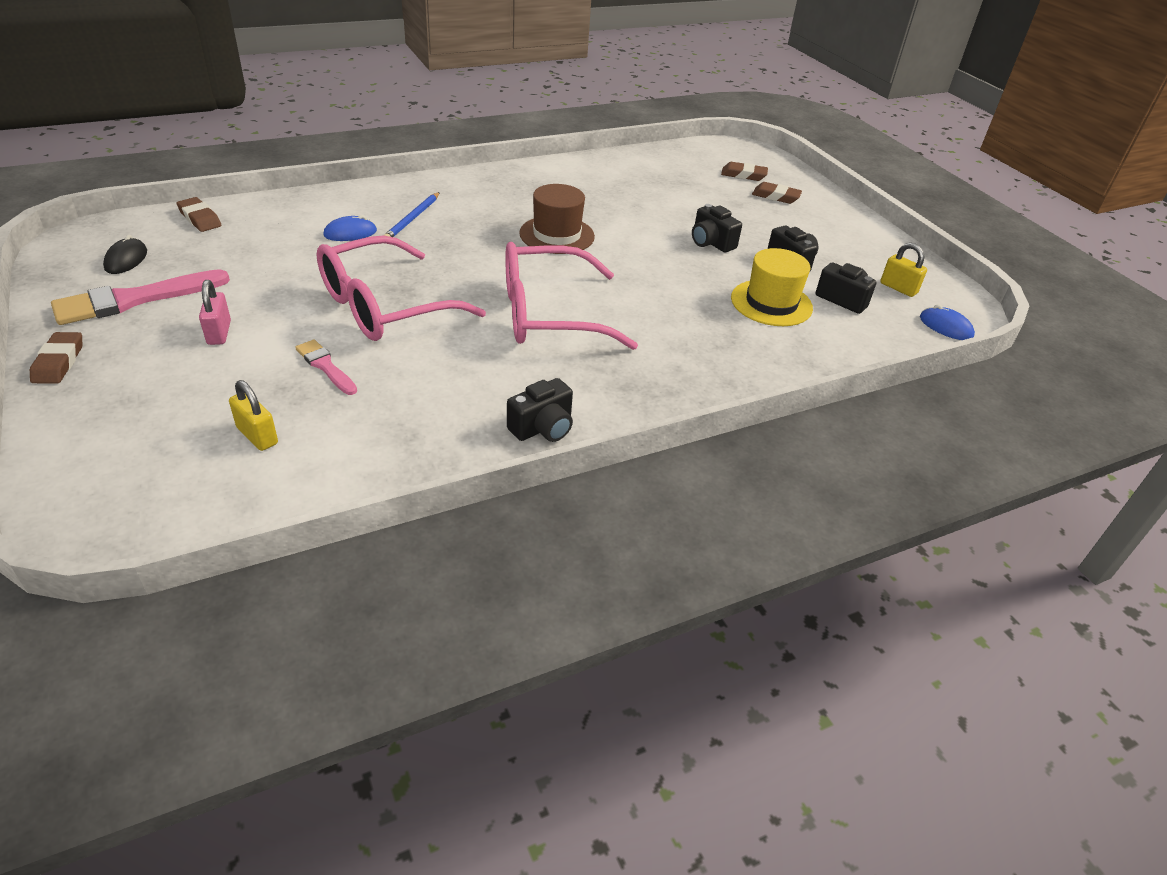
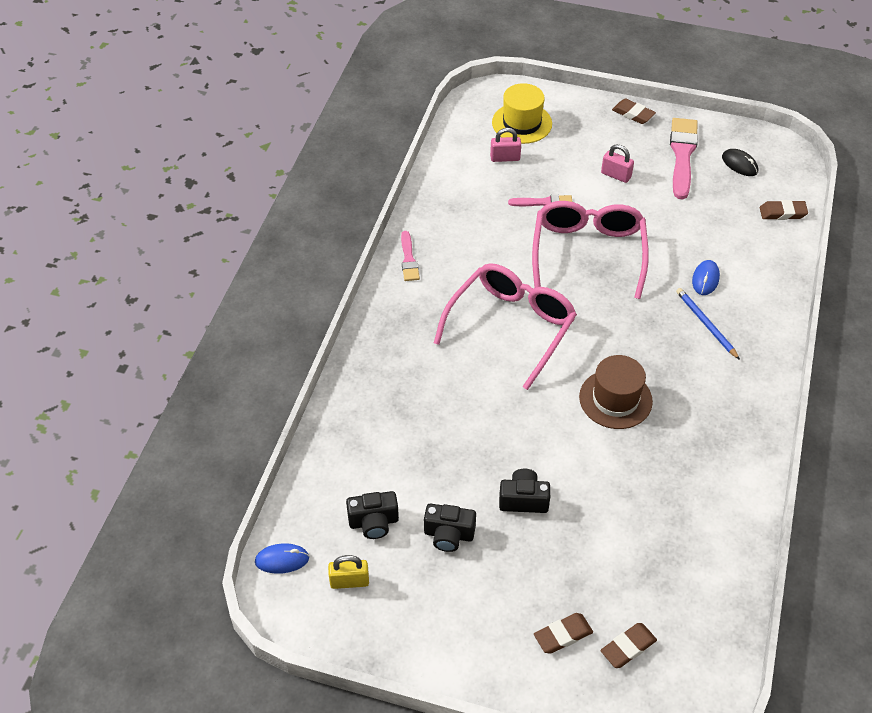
camera: 135 degrees right, 10 degrees up
(257, 435) = (505, 158): yellow padlock -> pink padlock
(543, 428) = (408, 259): black camera -> pink brush
(771, 303) = (412, 467): yellow hat -> yellow hat (522, 123)

